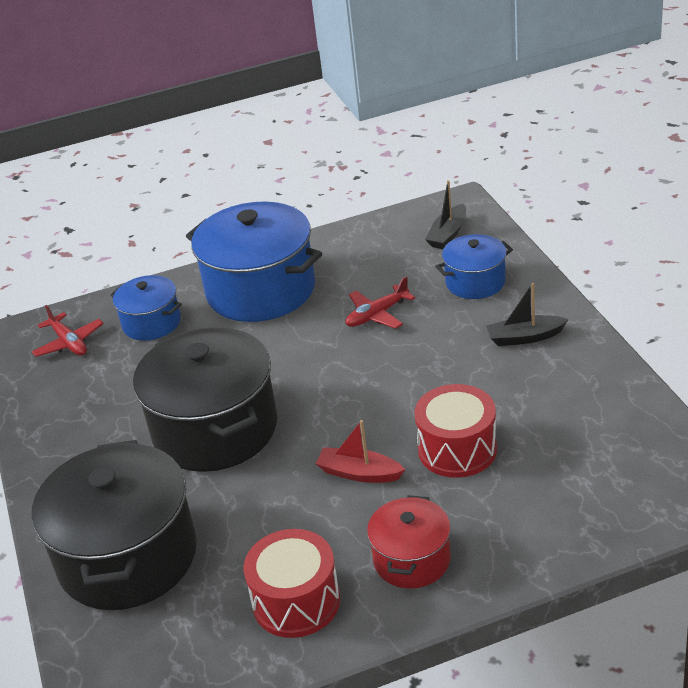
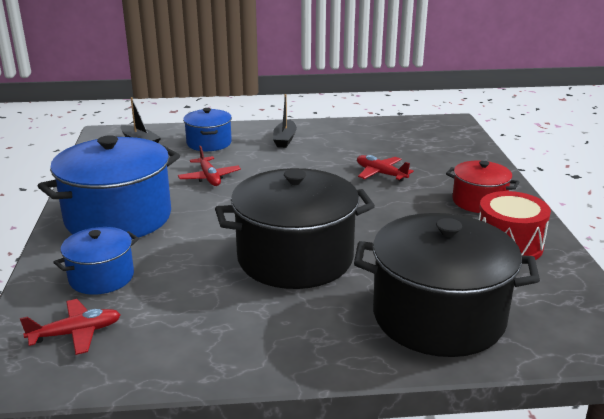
camera: 80 degrees left, 10 degrees down
(359, 473) = (386, 207): red boat -> none
(457, 449) = (381, 174): red drum -> red plane

